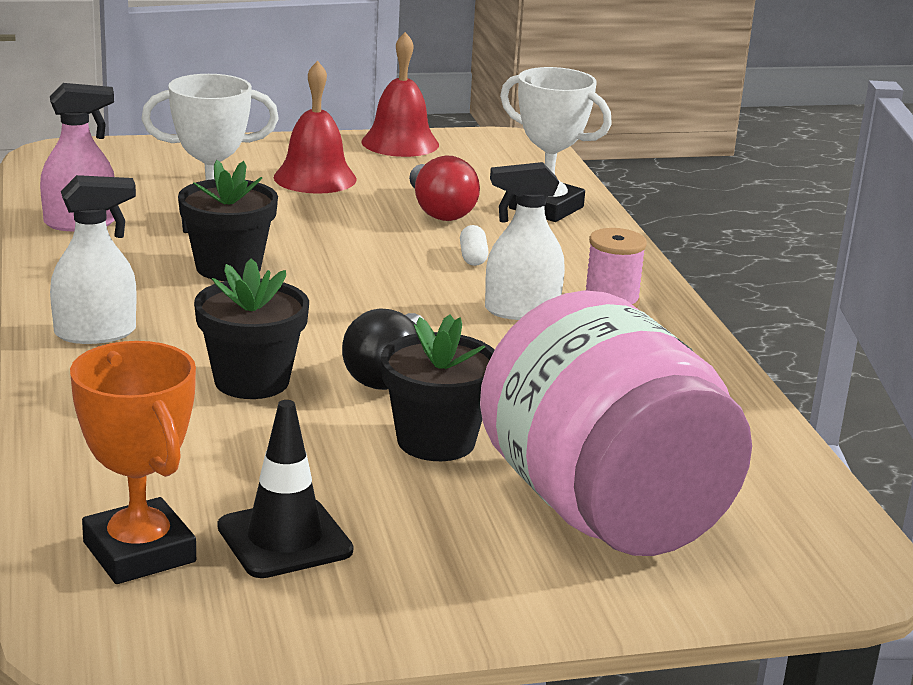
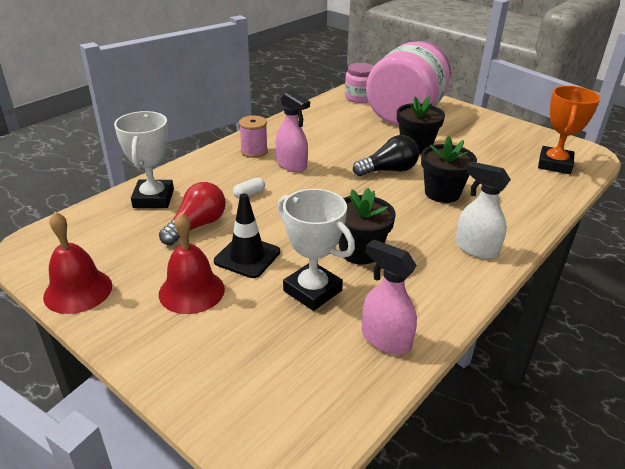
camera: 125 degrees left, 10 degrees up
(284, 539) = (505, 148): black traffic cone -> black traffic cone (247, 257)
(521, 310) = (291, 165): white spray bottle -> pink spray bottle
(768, 497) = (359, 97): none -> pink jar

